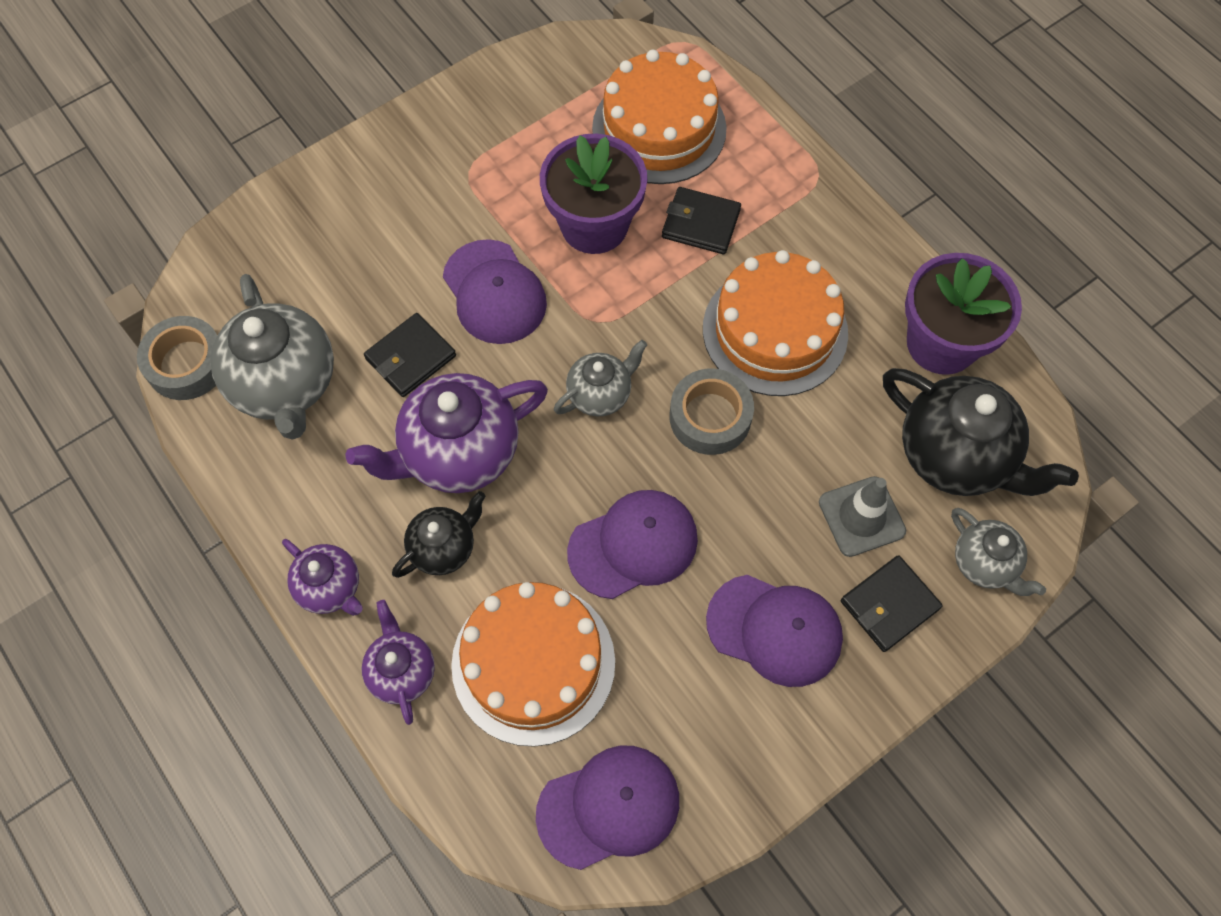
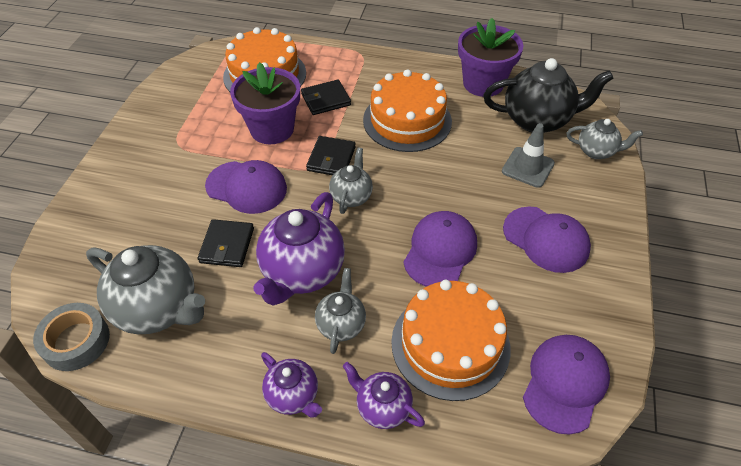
camera: 40 degrees left, 15 degrees down
(331, 588) = (293, 396): purple teapot -> purple teapot turned 45 degrees clockwise
(444, 548) = (341, 324): black teapot -> grey teapot
(710, 417) = (416, 172): grey tape -> none
(775, 630) = (546, 239): purple cap -> purple cap turned 60 degrees clockwise
(889, 605) = (580, 193): black wallet -> black wallet (331, 159)

